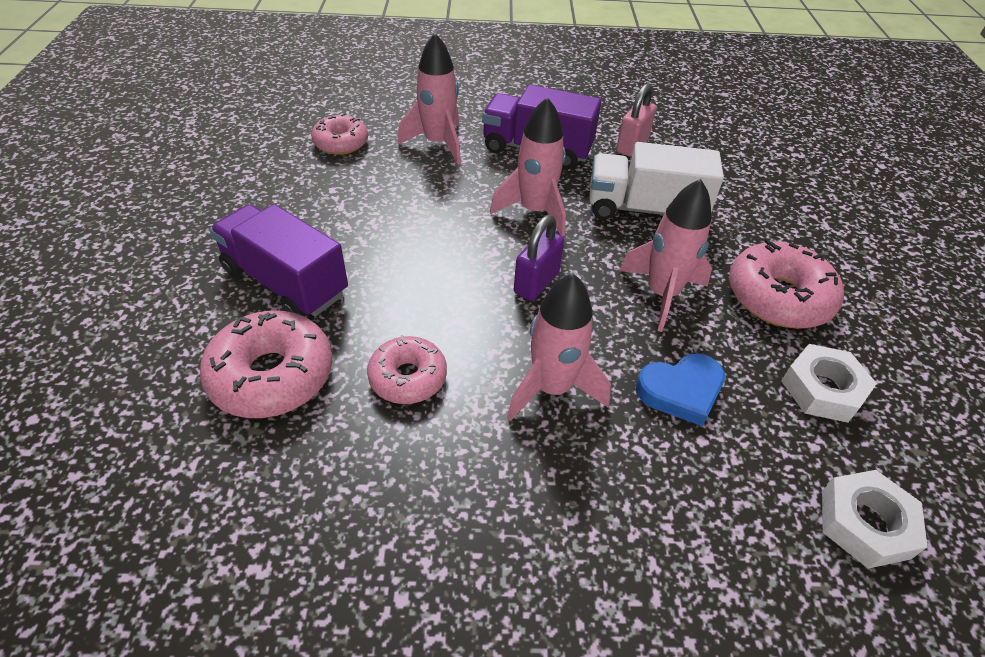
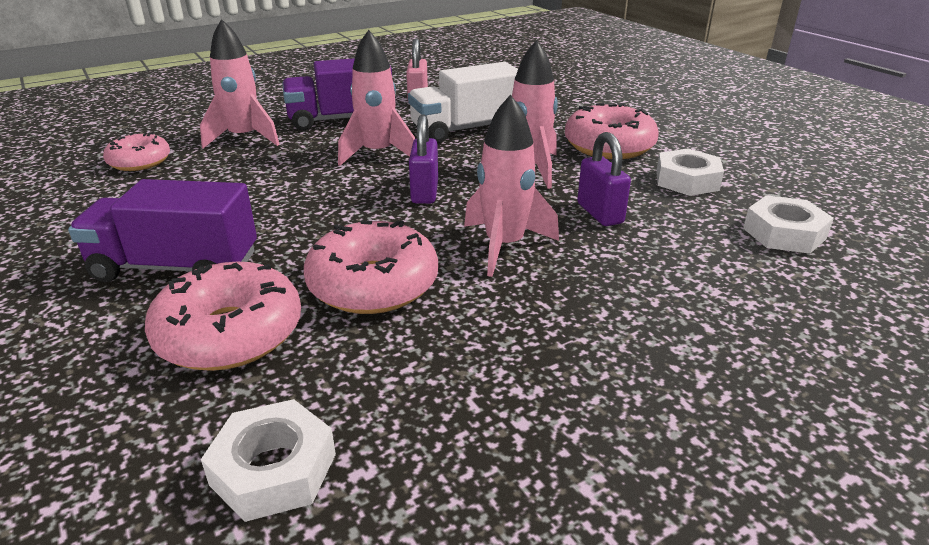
camera: 30 degrees left, 15 degrees down
(207, 529) = (273, 469): none -> white nut
(408, 377) = (373, 284): pink donut -> pink donut, size x1.57
(681, 391) = (600, 213): blue heart -> purple padlock

